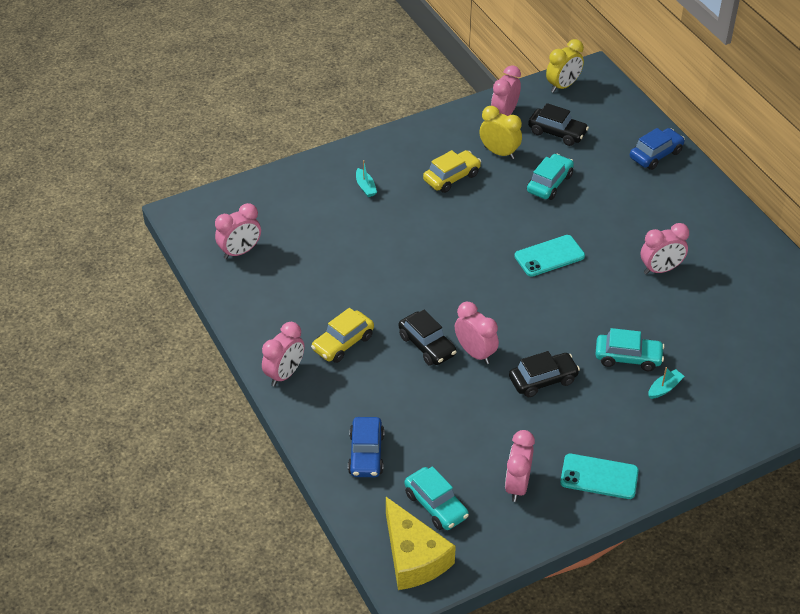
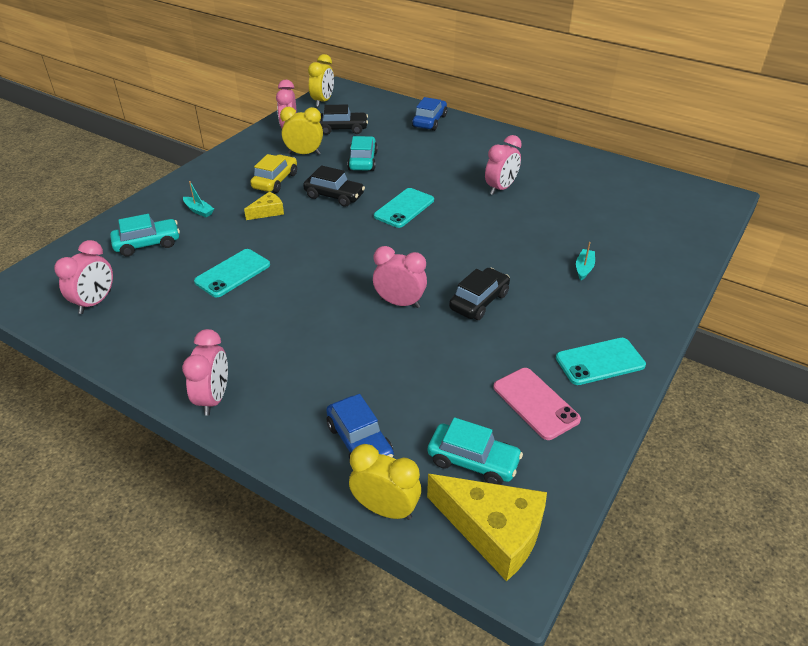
camera: 30 degrees left, 5 degrees down
(343, 343) = (261, 344): yellow car -> none
(352, 508) = (385, 509): none -> yellow clock
(358, 267) = (233, 273): none -> turquoise phone
(424, 212) = (268, 212): none -> yellow cheese
(427, 345) = (348, 314): black car -> black car (334, 196)
(517, 485) = (535, 403): pink clock -> pink phone
(628, 357) = (534, 257): turquoise car -> turquoise car (147, 244)

